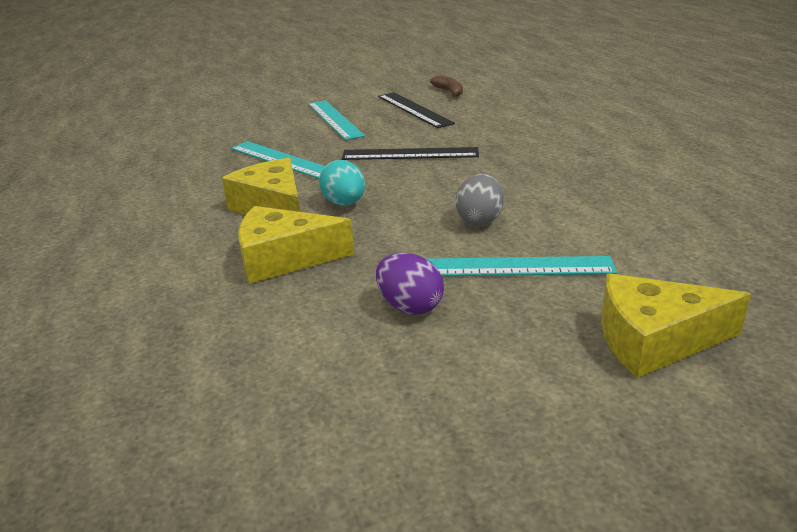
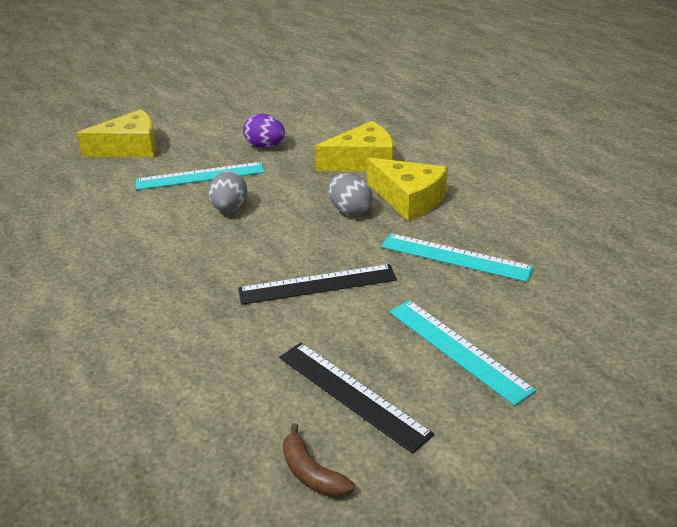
camera: 165 degrees right, 5 degrees up
(344, 203) = (350, 210): turquoise egg -> grey egg

